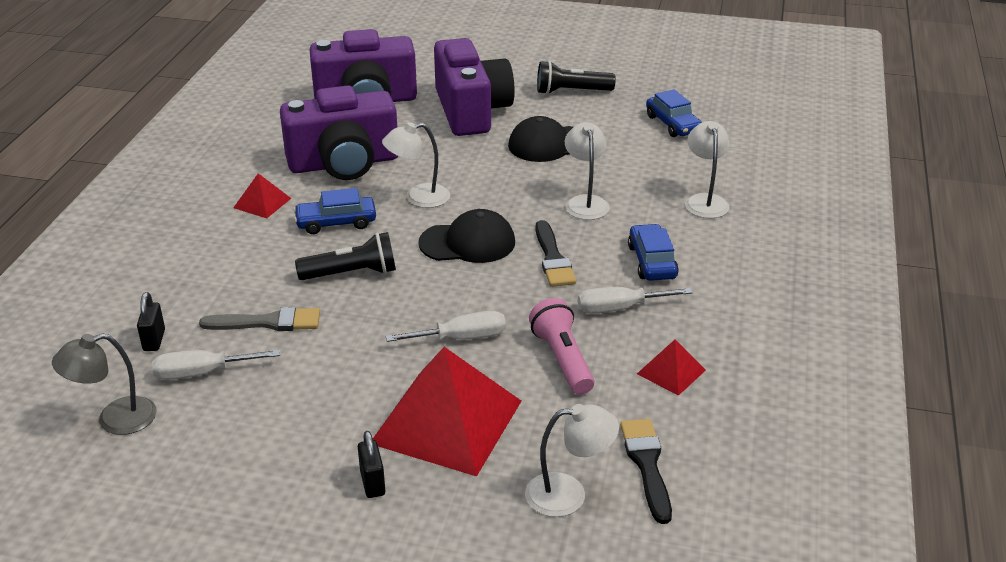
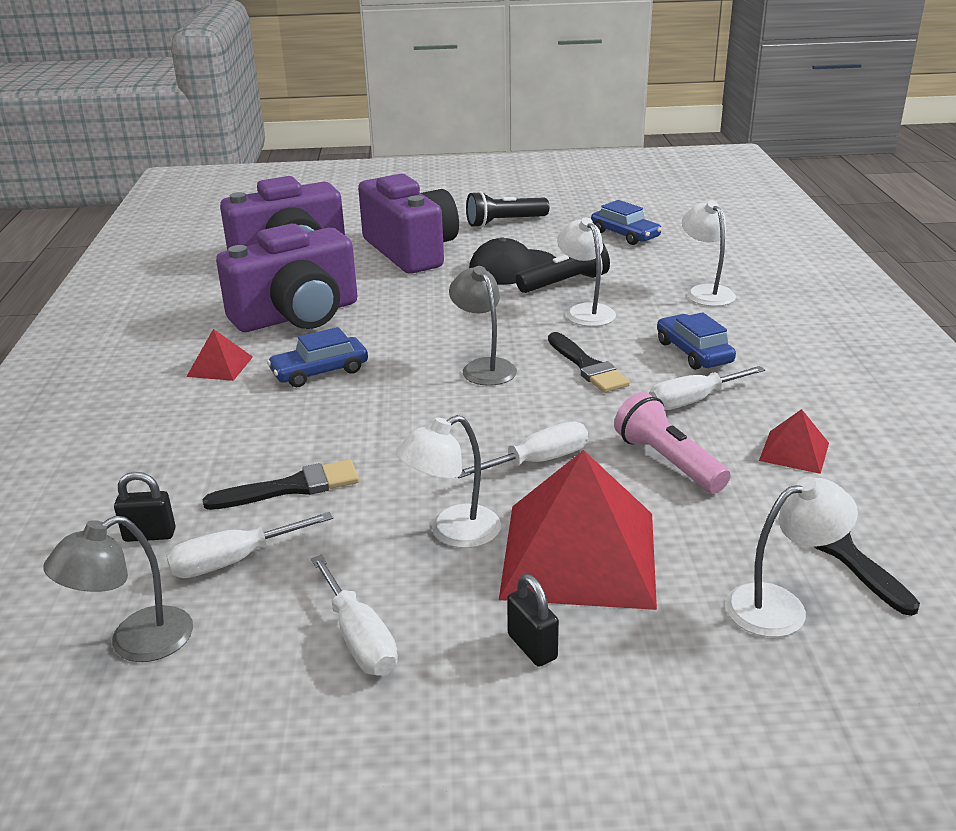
camera: 15 degrees left, 5 degrees down
(154, 340) = (150, 535): black padlock -> black padlock turned 75 degrees counterclockwise
(260, 450) = (359, 638): none -> white screwdriver
(268, 322) = (291, 487): grey brush -> black brush
(352, 273) = (368, 418): black flashlight -> black flashlight (565, 283)
(418, 198) = (401, 334): white lamp -> white lamp (452, 532)
(468, 243) = (484, 367): black cap -> grey lamp

